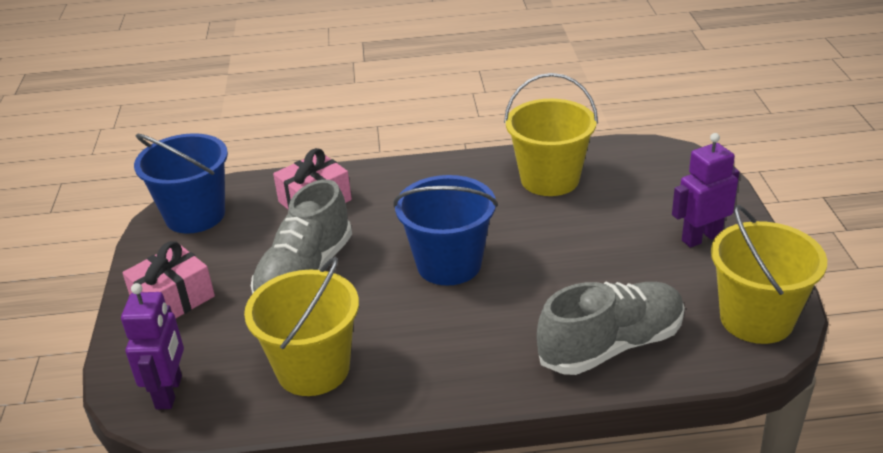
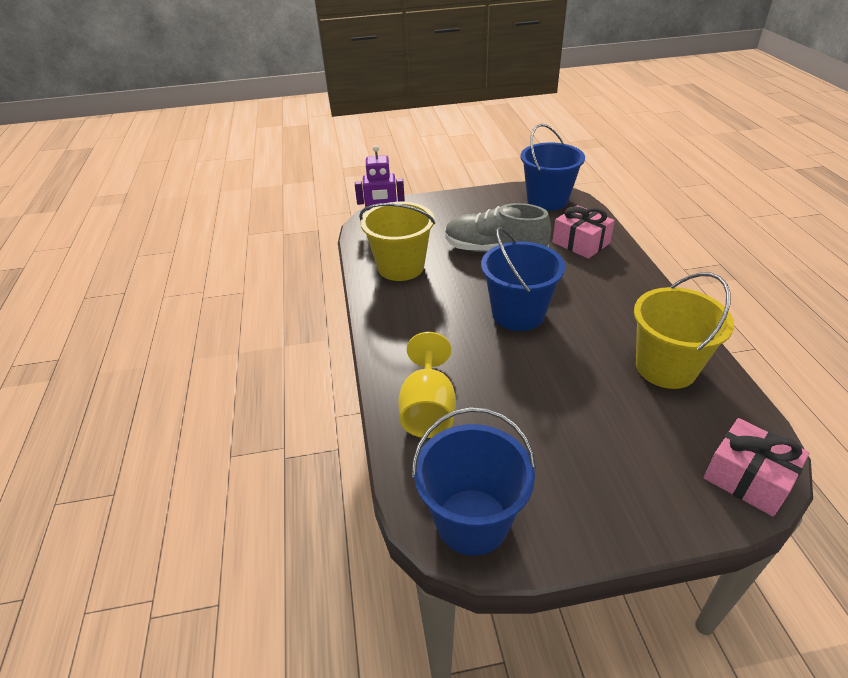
camera: 85 degrees right, 5 degrees up
(173, 299) = (461, 209): pink gift -> pink gift (747, 478)
(611, 345) = (428, 409): grey shoe -> yellow goblet
(701, 238) = (601, 485): purple robot -> none
(756, 319) = (472, 521): yellow bucket -> blue bucket

